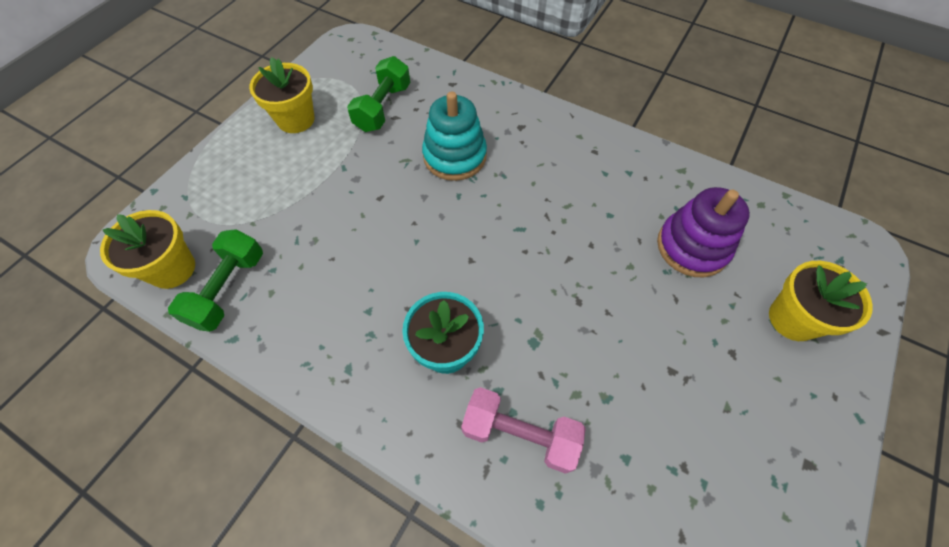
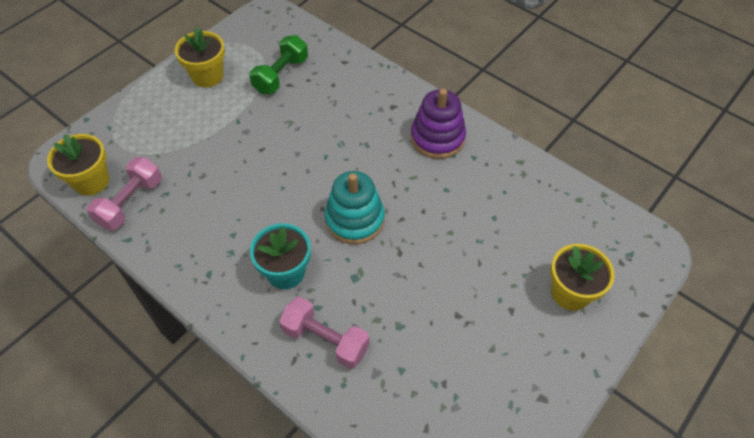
camera: 10 degrees right, 5 degrees down
(228, 289) = (130, 202): green dumbbell -> pink dumbbell
(454, 156) = (330, 124): turquoise stacking toy -> turquoise stacking toy (354, 219)
(692, 247) = (507, 225): purple stacking toy -> purple stacking toy (437, 138)

